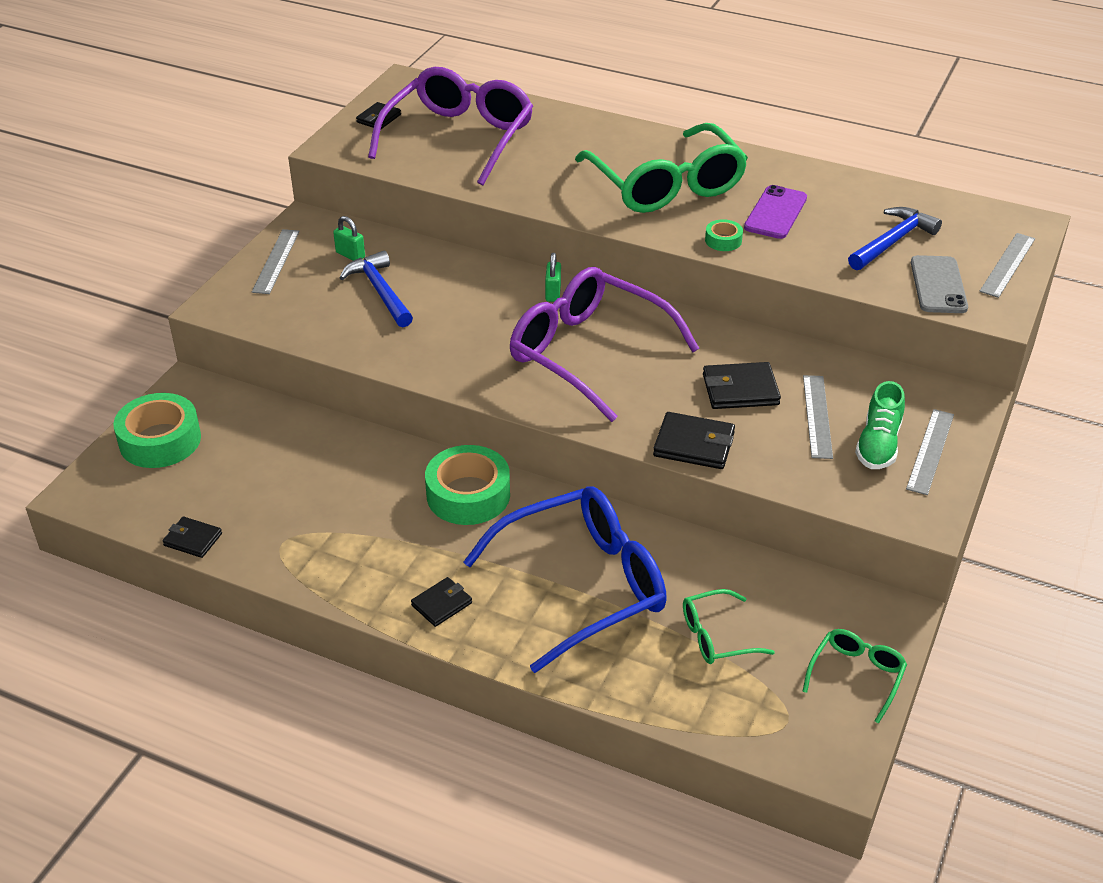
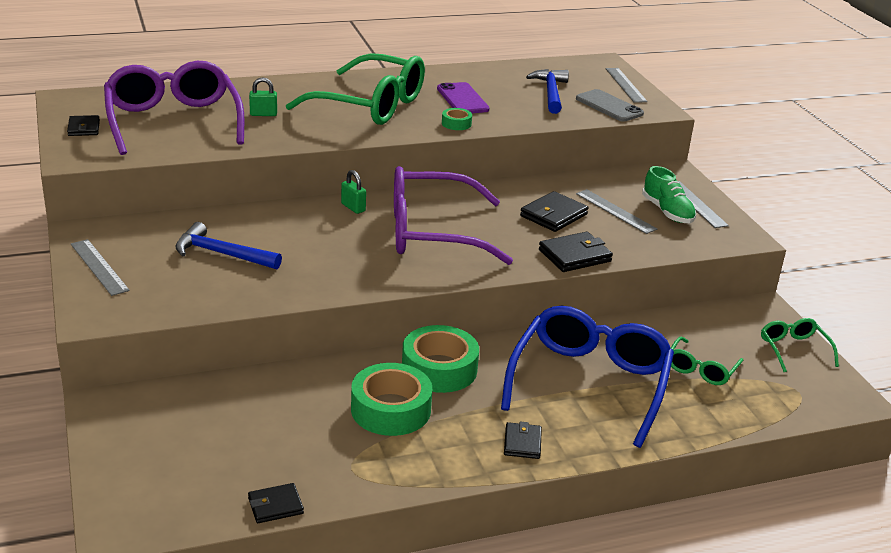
camera: 45 degrees left, 10 degrees down
(160, 440) = (137, 453): green tape -> green tape (391, 409)
(350, 255) = (159, 240): green padlock -> green padlock (263, 114)

